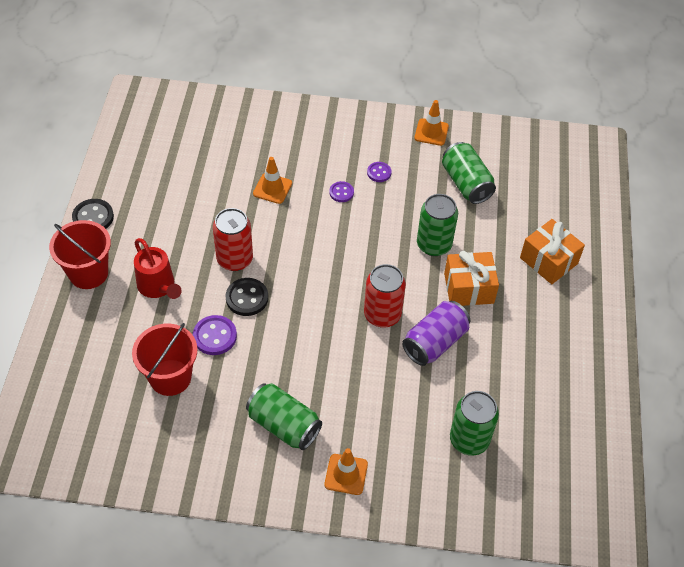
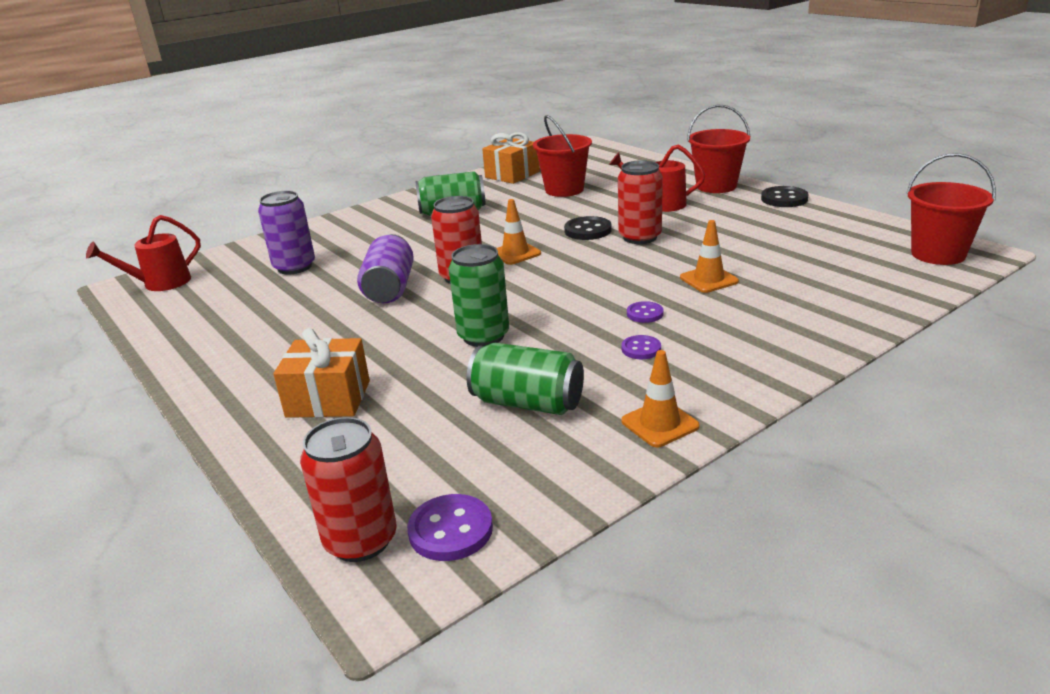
camera: 140 degrees right, 25 degrees down
(149, 109) = (938, 254): none -> red bucket
(215, 336) = (572, 210): purple button -> purple button (450, 530)
(346, 474) = (376, 219): orange traffic cone -> orange traffic cone (515, 253)
(469, 288) = (400, 330): orange gift -> orange gift (512, 175)
(469, 439) = (294, 267): green can -> purple can
(579, 510) = (160, 284): none -> red watering can
(590, 170) = (361, 540): none -> red can

